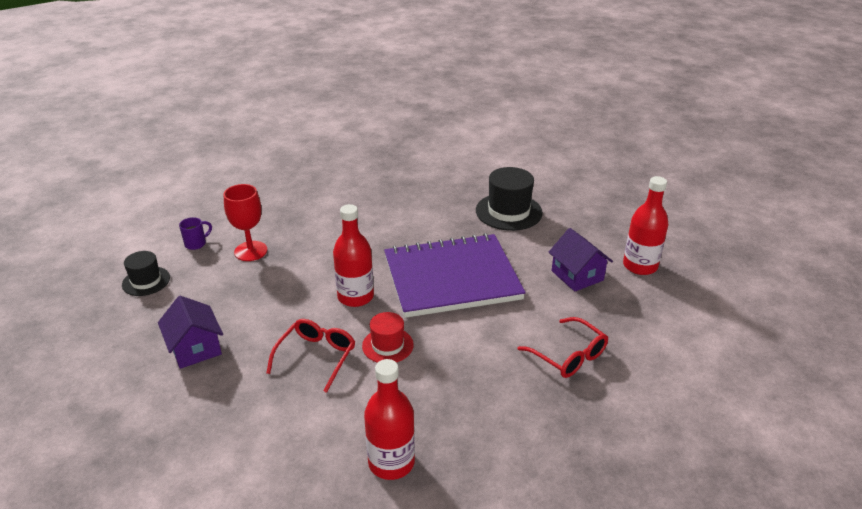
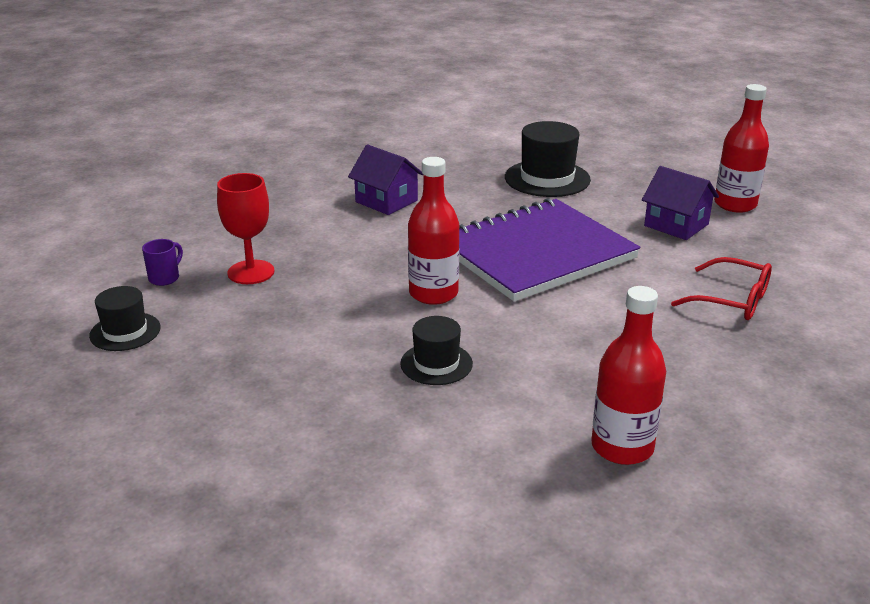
camera: 20 degrees left, 5 degrees down
(195, 348) = (263, 389): purple house -> purple house (386, 201)
(316, 357) = (436, 364): red glasses -> black hat
(387, 345) = (516, 334): red hat -> none

